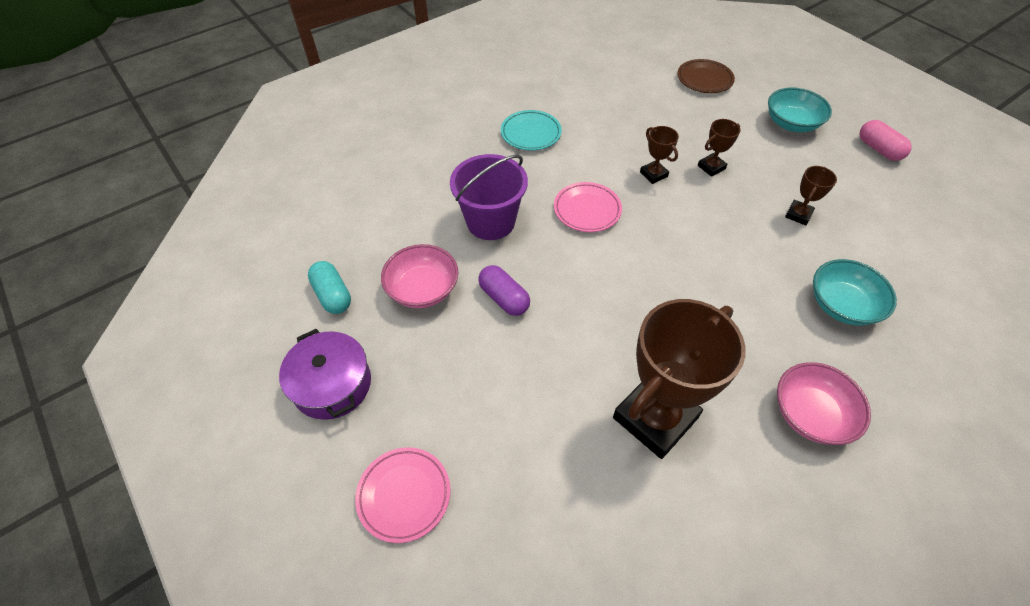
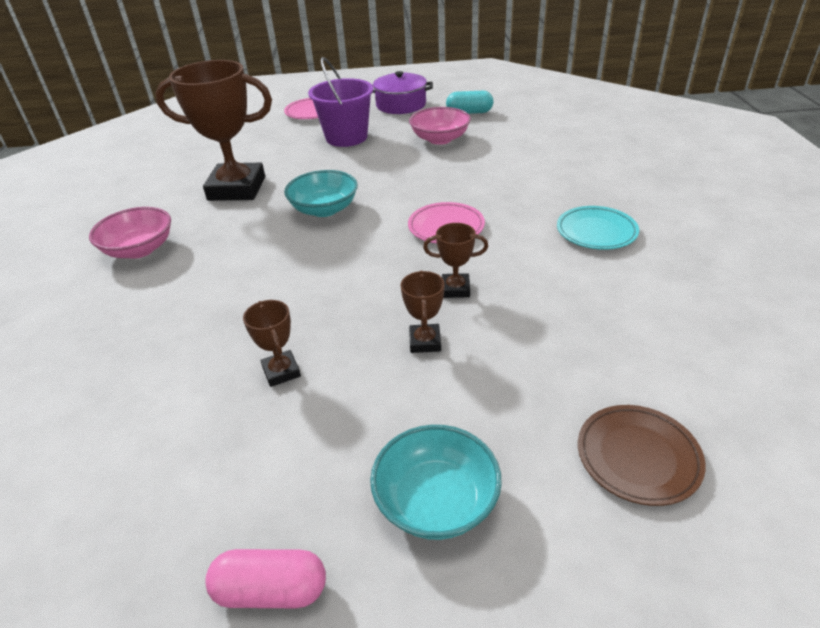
camera: 125 degrees right, 15 degrees down
(490, 221) = (481, 177): purple bucket -> purple bucket (346, 137)
(504, 298) = (396, 164): purple capsule -> none
(655, 418) = (237, 188): brown trophy -> brown trophy turned 75 degrees counterclockwise
(841, 305) = (165, 326): turquoise bowl -> turquoise bowl (324, 209)

